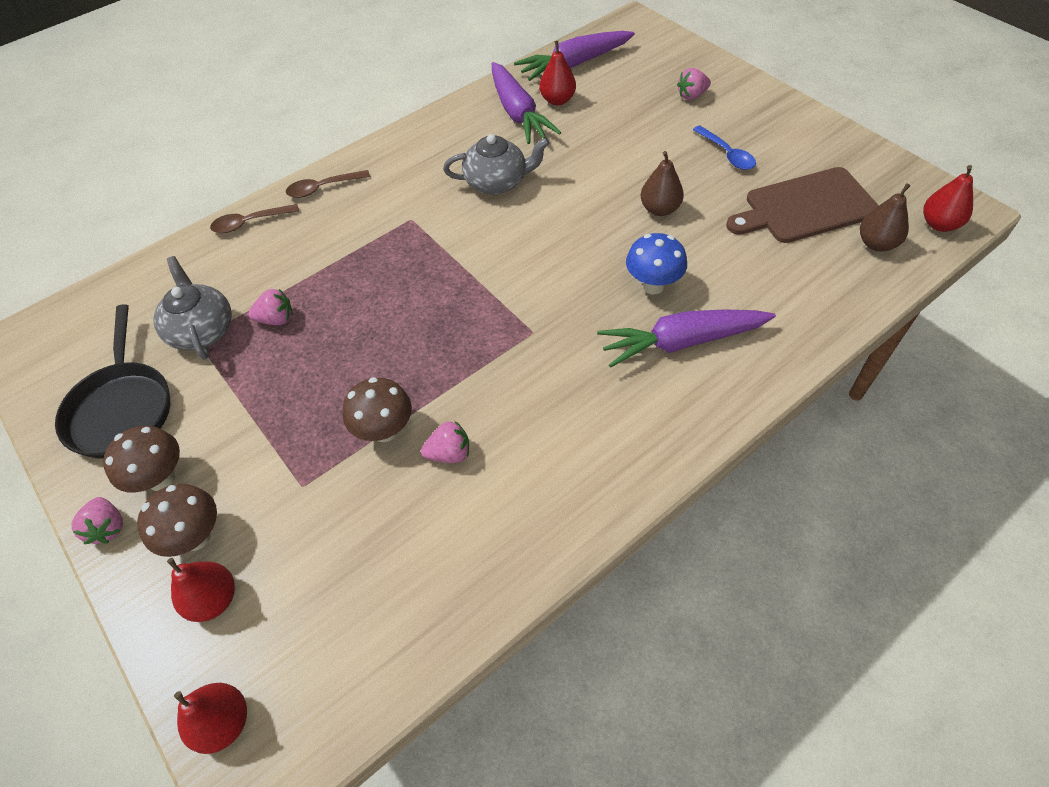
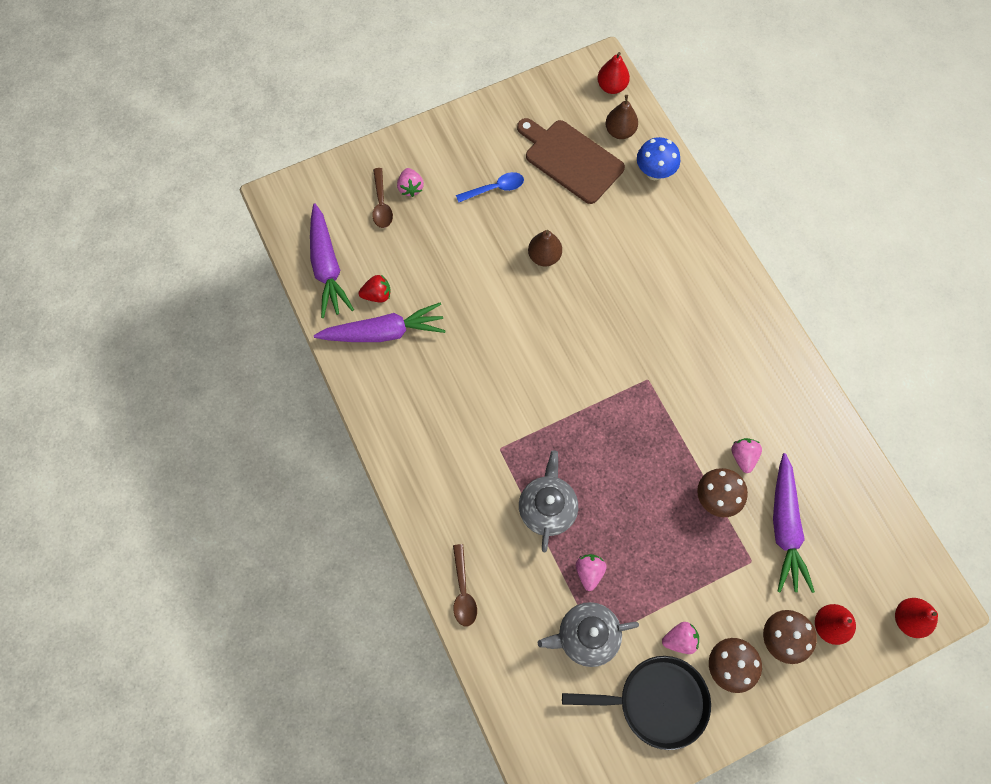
camera: 80 degrees left, 15 degrees up
(108, 527) = (763, 704): pink strawberry -> pink strawberry (679, 639)
(323, 188) = (435, 521): brown spoon -> brown spoon (381, 204)
(497, 182) = (474, 370): grey teapot -> grey teapot (547, 508)
(557, 100) = (377, 295): red pear -> red strawberry
(652, 285) = (622, 286): blue mushroom -> blue mushroom (654, 172)
(682, 342) = (679, 283): purple carrot -> purple carrot (784, 527)
(805, 207) = (570, 159): brown cutting board -> brown cutting board turned 135 degrees clockwise

